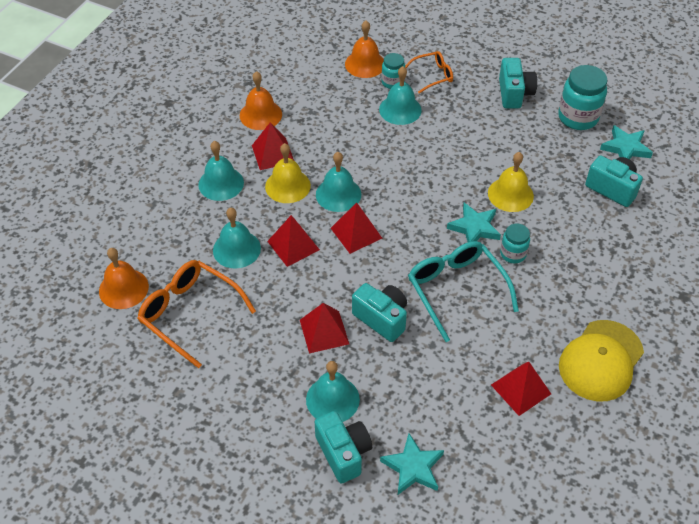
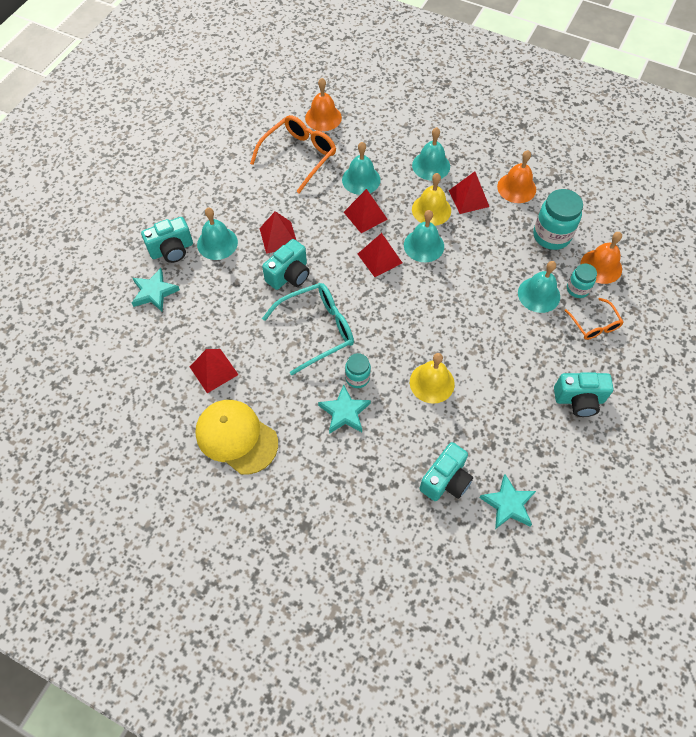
camera: 90 degrees right, 10 degrees up
(474, 227) = (388, 349): turquoise star -> turquoise star (344, 412)
(578, 117) = (550, 460): turquoise jar -> turquoise jar (551, 236)

